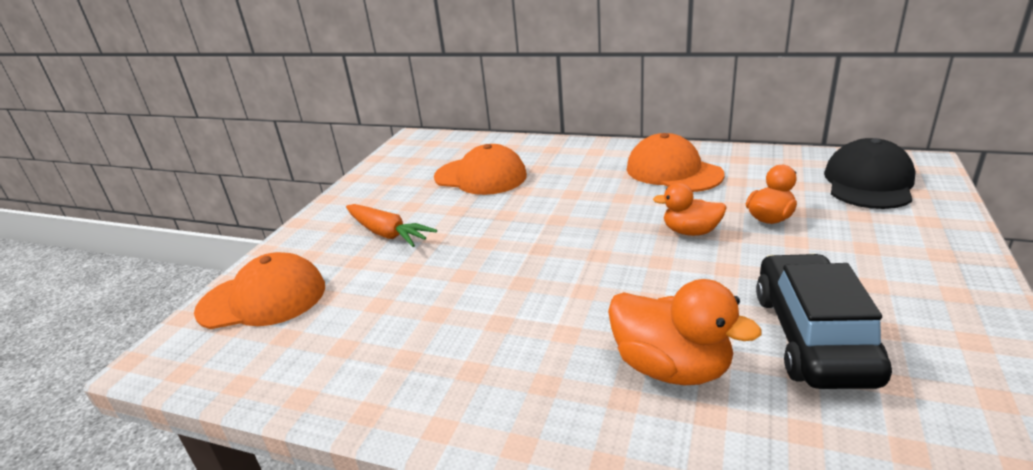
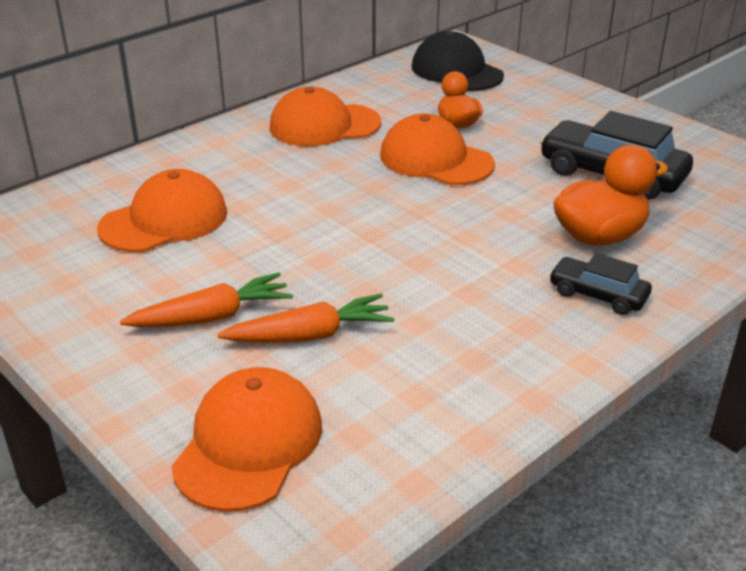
camera: 65 degrees left, 5 degrees up
(390, 275) = (310, 335): none -> orange carrot
(560, 401) = (598, 295): none -> black car
(691, 232) = (435, 159): orange duck -> orange cap

